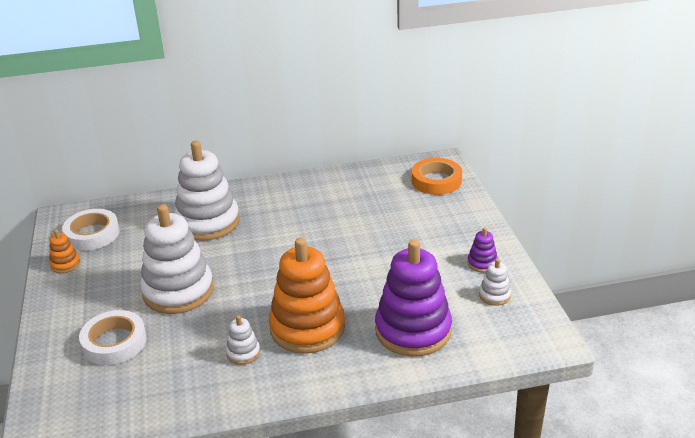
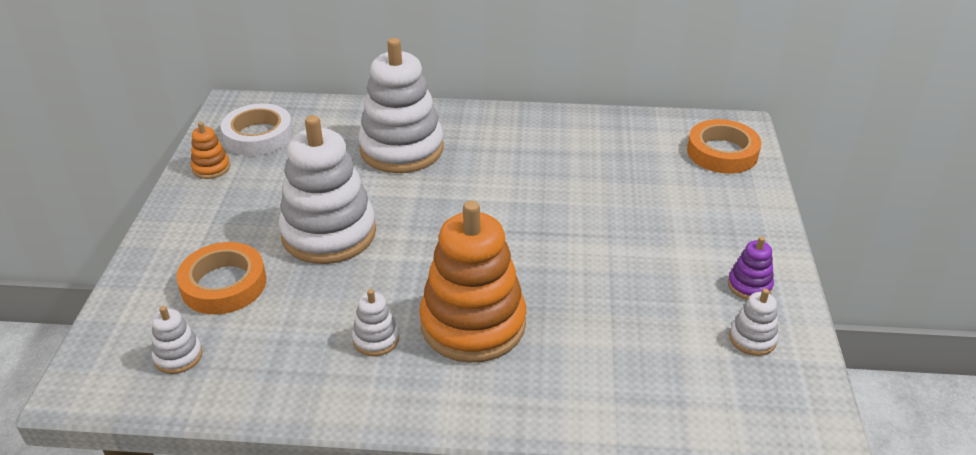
camera: 15 degrees right, 5 degrees up
(102, 397) = (178, 356): none -> white stacking toy
(114, 342) = (224, 284): white tape -> orange tape
(413, 330) = (616, 363): purple stacking toy -> none

